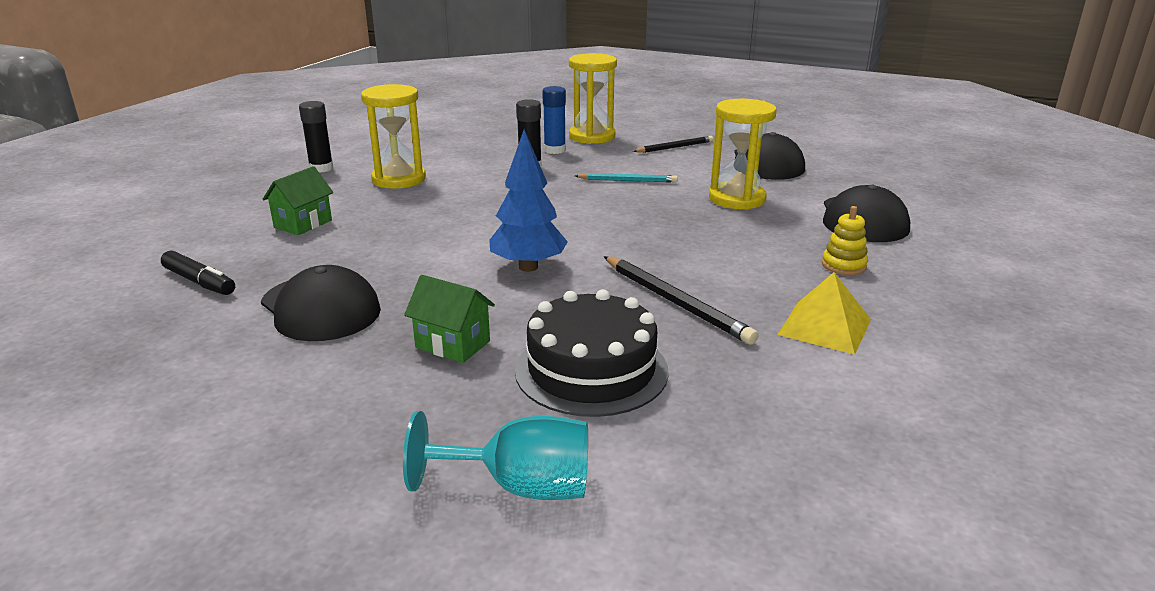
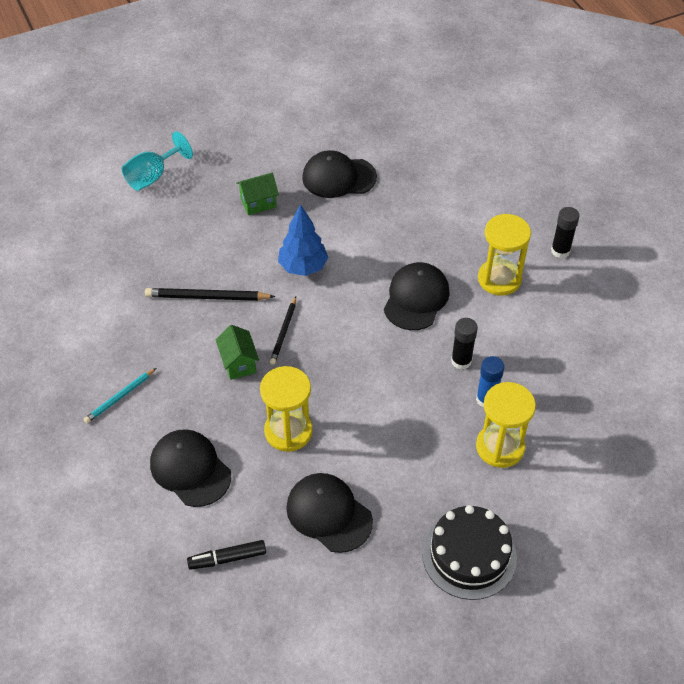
camera: 130 degrees right, 25 degrees up
(199, 282) = (411, 149): black marker -> black marker (227, 558)
(303, 224) = (457, 207): green house -> green house (239, 363)
(482, 202) = (416, 298): none -> black cap
(591, 370) = (191, 232): black cake -> black cake (469, 555)
(628, 180) = (379, 397): turquoise pencil -> turquoise pencil (120, 397)
(674, 147) = (421, 483): black pencil -> black pencil (284, 332)
(825, 327) = (127, 332): yellow pyramid -> none
(843, 265) = (159, 398): yellow stacking toy -> none

